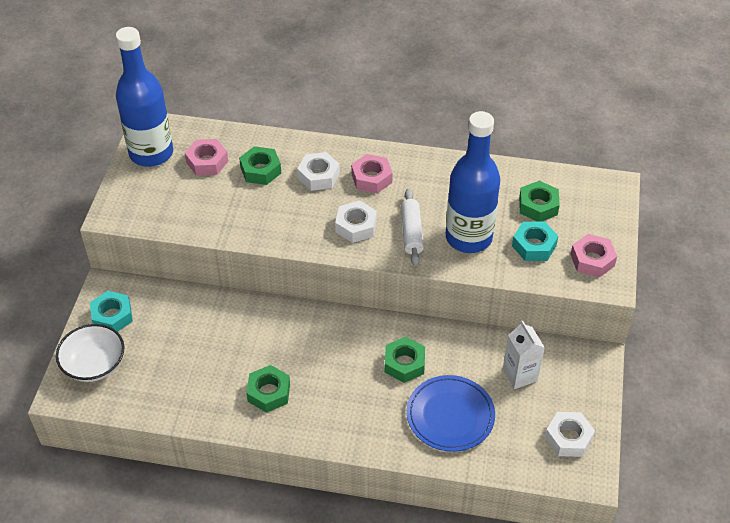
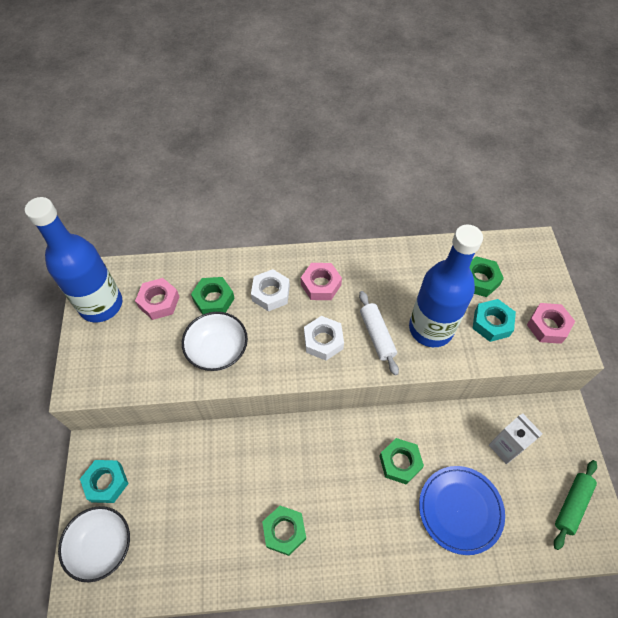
camera: 15 degrees left, 10 degrees up
(250, 213) = (217, 350): none -> white bowl
(568, 438) = (572, 505): white nut -> green rolling pin

